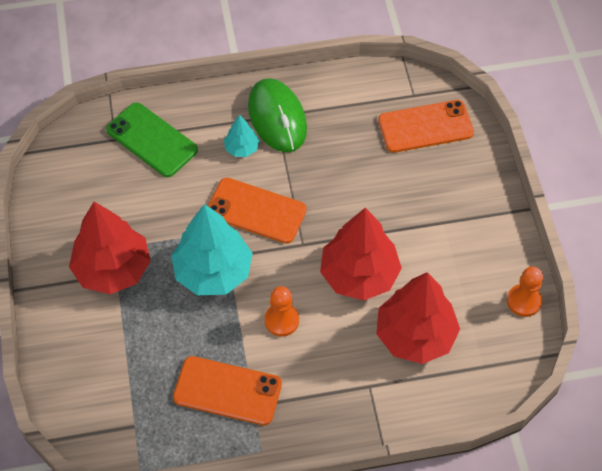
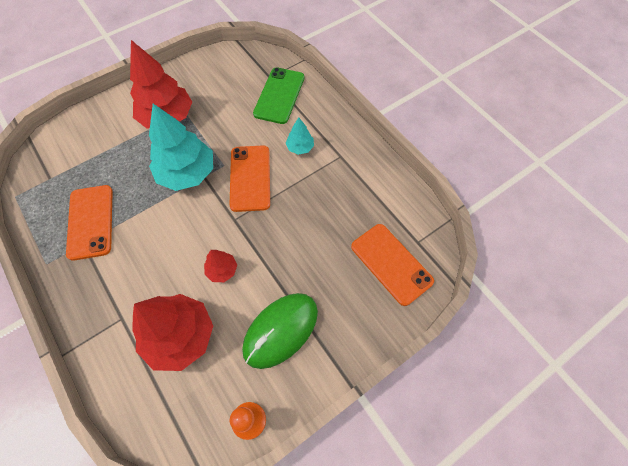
camera: 65 degrees right, 5 degrees up
(277, 118) = (339, 158): green mouse -> green mouse (281, 330)
(281, 320) = (161, 232): orange pawn -> none
(359, 275) = (222, 270): red tree -> red tree, size x0.47

